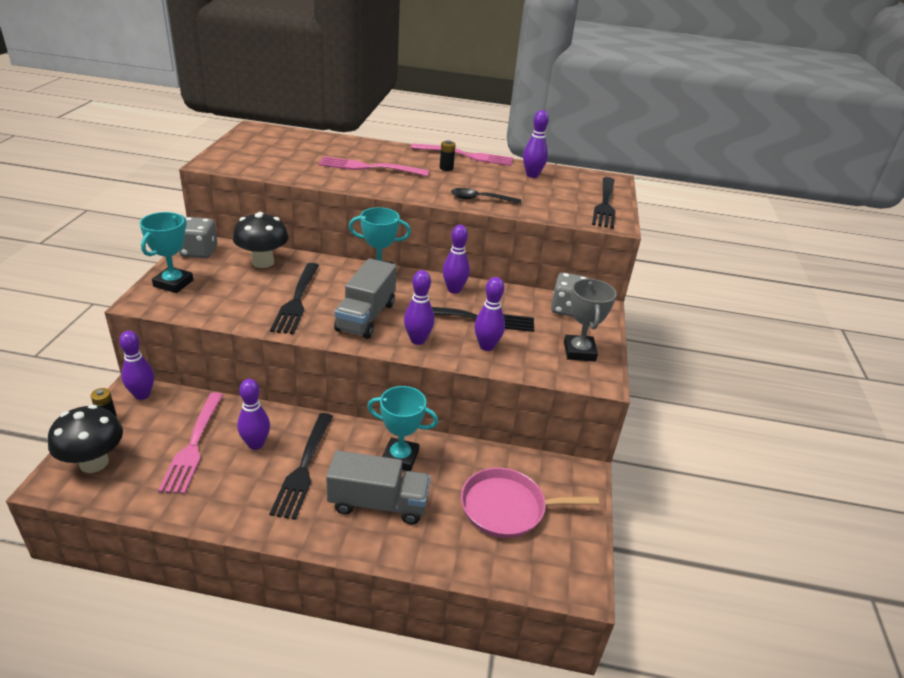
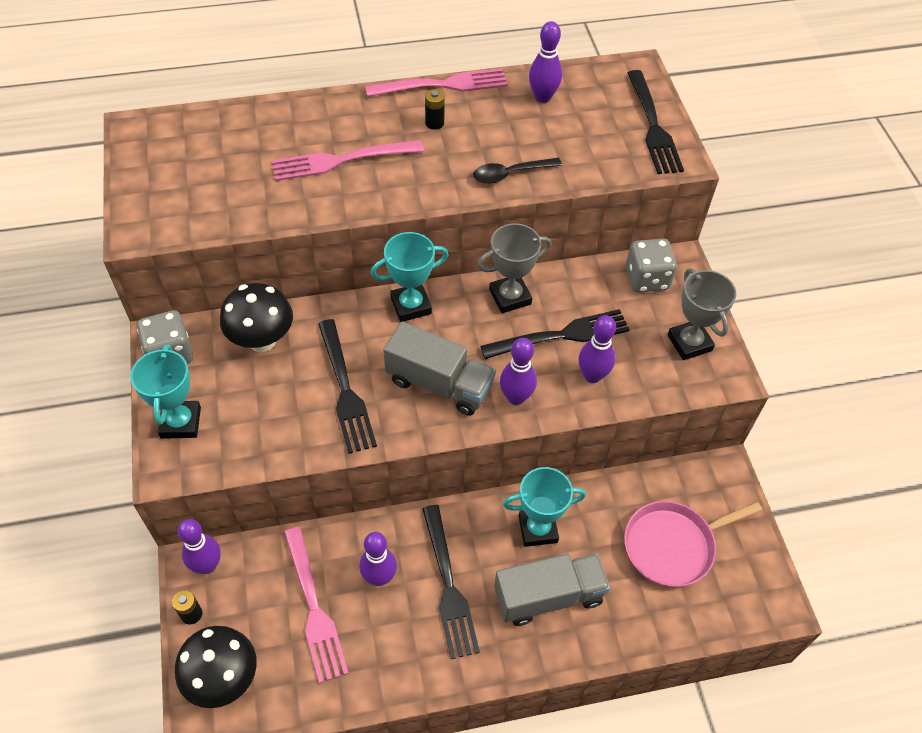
camera: 20 degrees left, 20 degrees up
(366, 317) = (439, 383): grey truck -> grey truck turned 60 degrees counterclockwise
(454, 290) = (510, 297): purple bowling pin -> grey trophy

